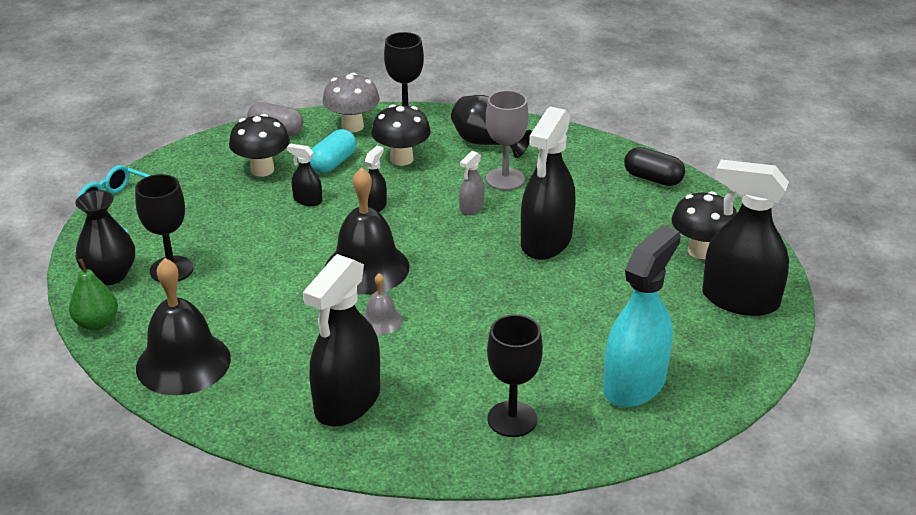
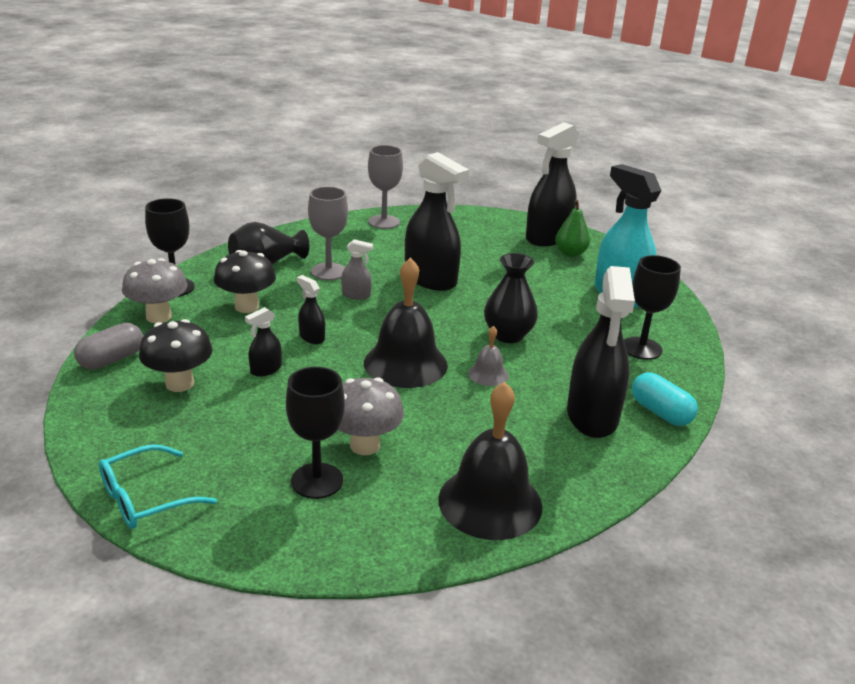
camera: 70 degrees left, 5 degrees down
(97, 323) = (381, 556): green pear -> green pear (570, 253)
(110, 275) = (291, 530): black vase -> black vase (508, 335)
(228, 279) = (365, 445): none -> grey mushroom
(333, 163) = (214, 341): turquoise capsule -> turquoise capsule (660, 412)
(347, 402) = (592, 416): black spray bottle -> black spray bottle turned 45 degrees clockwise
(471, 207) = (356, 295): grey spray bottle -> grey spray bottle turned 45 degrees counterclockwise
(653, 179) = (384, 222): black capsule -> grey goblet
(700, 251) = (485, 233): black mushroom -> none

